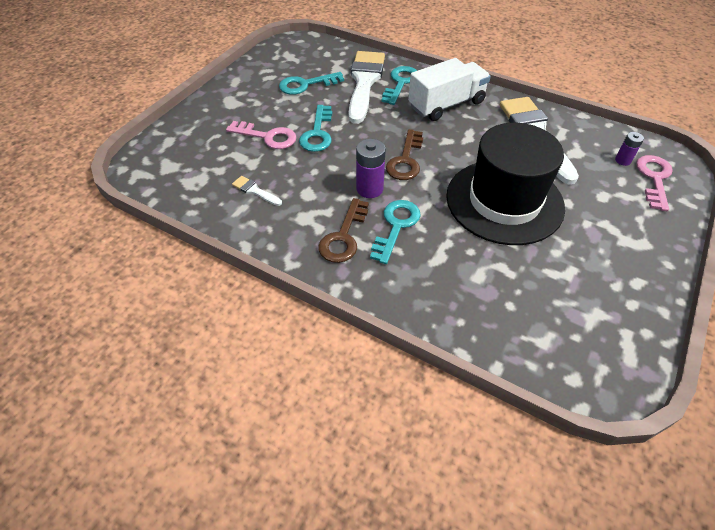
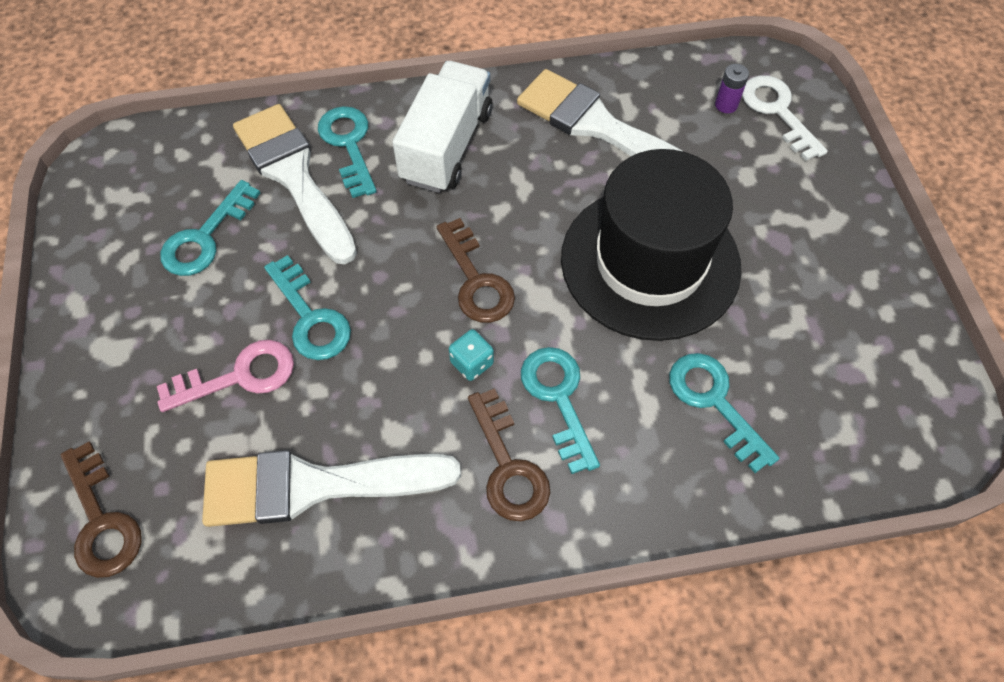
camera: 40 degrees left, 10 degrees up
(168, 153) = (101, 520): none -> brown key
(255, 191) = (315, 485): white brush -> white brush, size x2.42
(369, 189) = (472, 363): purple battery -> turquoise dice
(477, 278) = (714, 402): none -> turquoise key
(654, 178) = (777, 111): pink key -> white key

